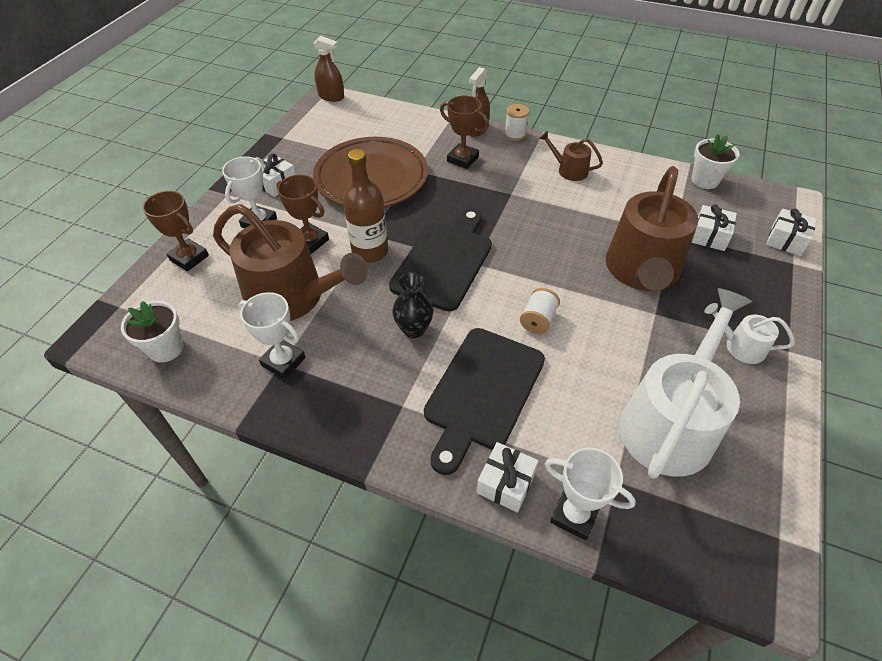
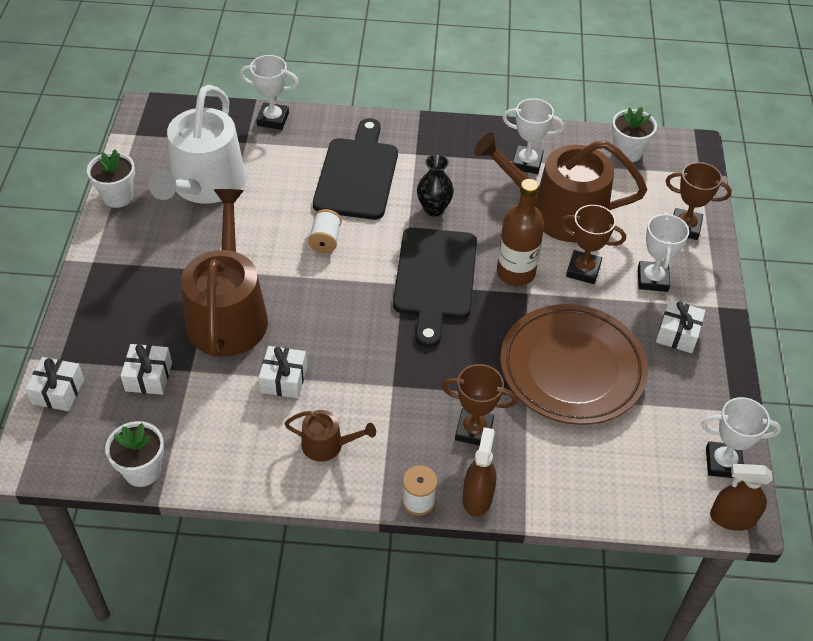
camera: 160 degrees right, 0 degrees up
(313, 117) = (723, 463): none -> white trophy
(506, 483) = (323, 126): white gift -> white gift (284, 379)
(740, 346) = (137, 256): white watering can -> none
(780, 430) = (118, 196): none -> white flower pot

